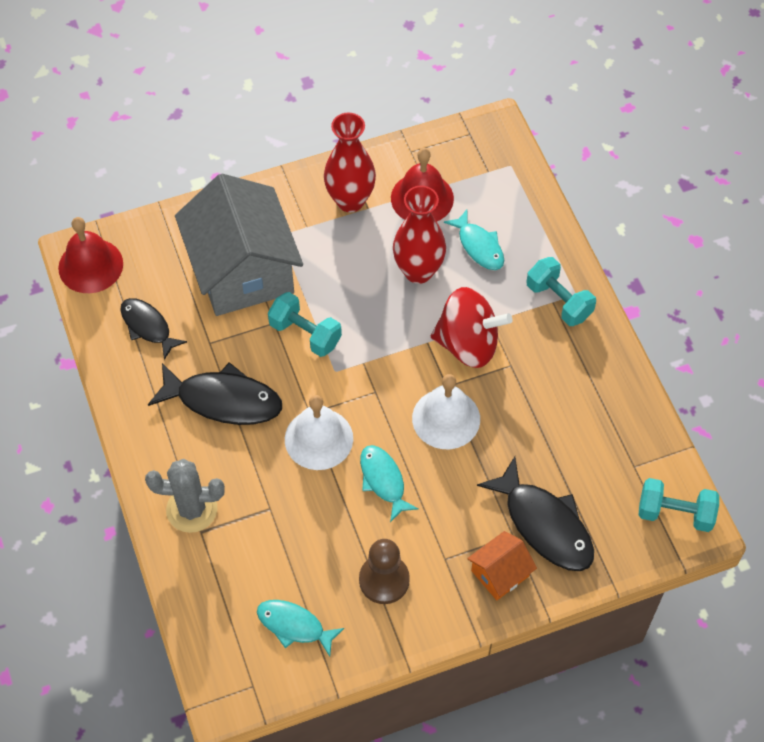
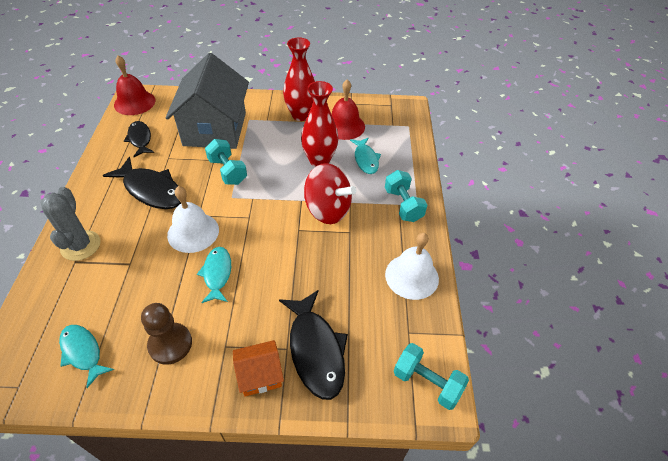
camera: 20 degrees right, 10 degrees down
(192, 509) = (80, 245): grey cactus -> grey cactus turned 60 degrees clockwise
(446, 418) = (285, 249): white bell -> white bell (412, 276)

